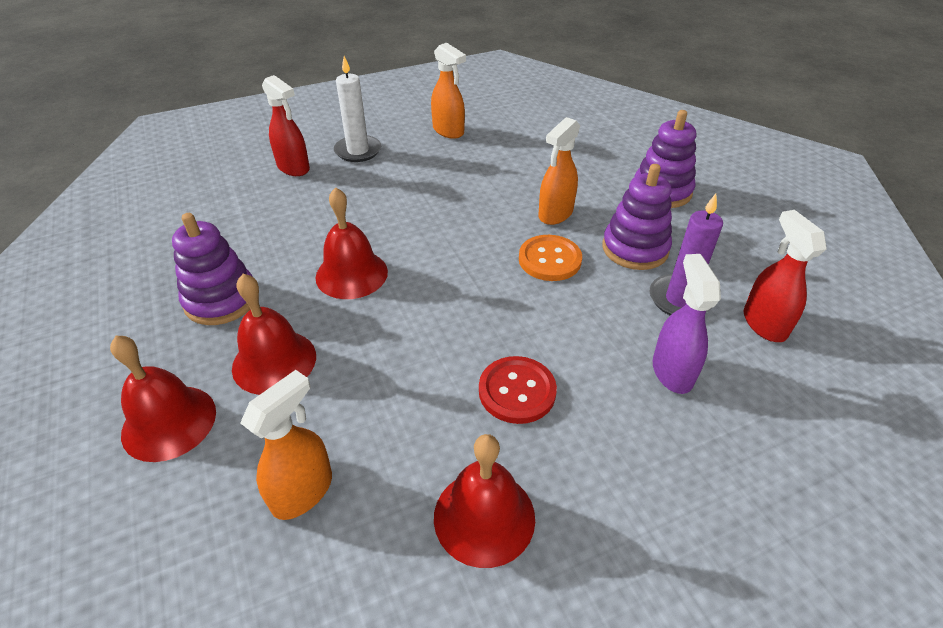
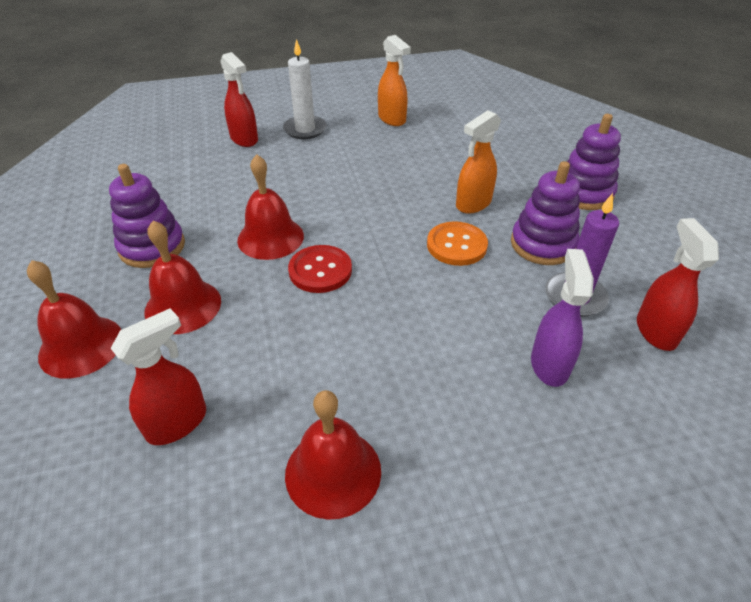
camera: 10 degrees right, 0 degrees up
(303, 491) = (177, 423): orange spray bottle -> red spray bottle
(517, 391) = (394, 362): red button -> red button (320, 270)

